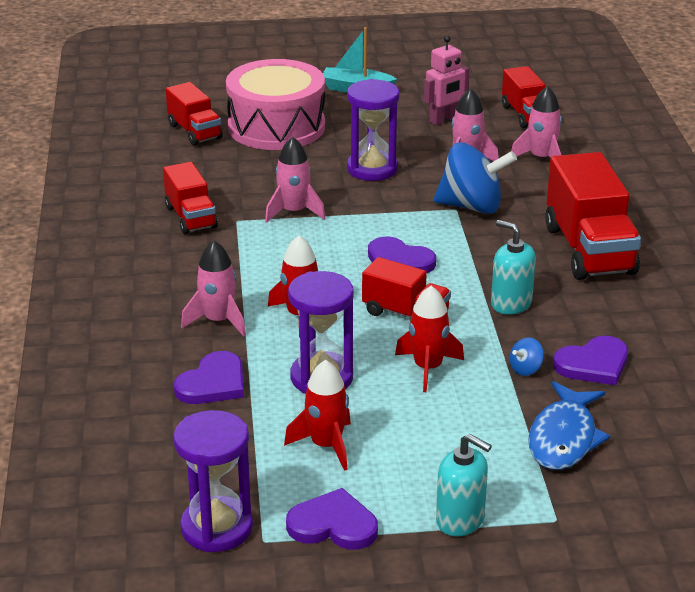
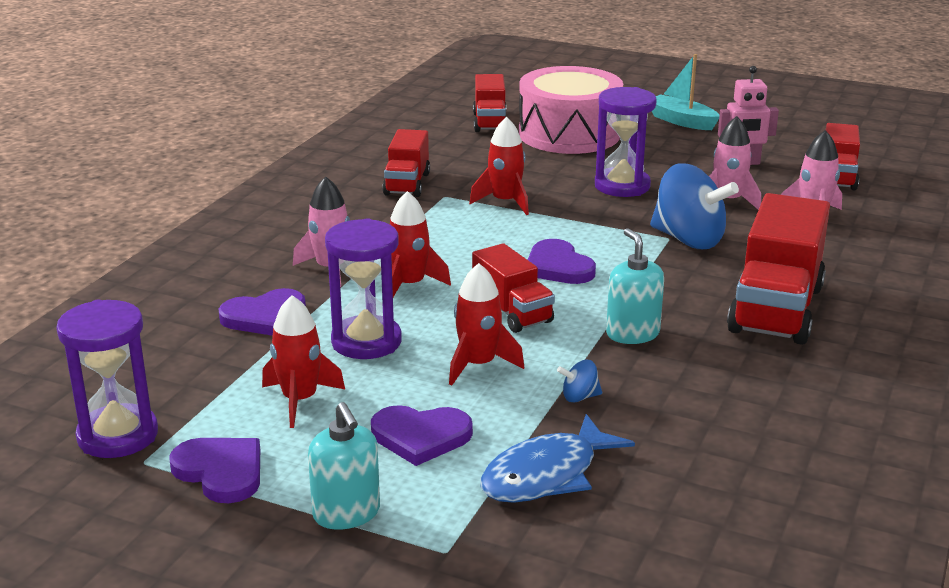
camera: 30 degrees right, 5 degrees down
(294, 212) = (505, 202): pink rocket -> red rocket
(593, 364) = (660, 415): purple heart -> purple heart (420, 436)

